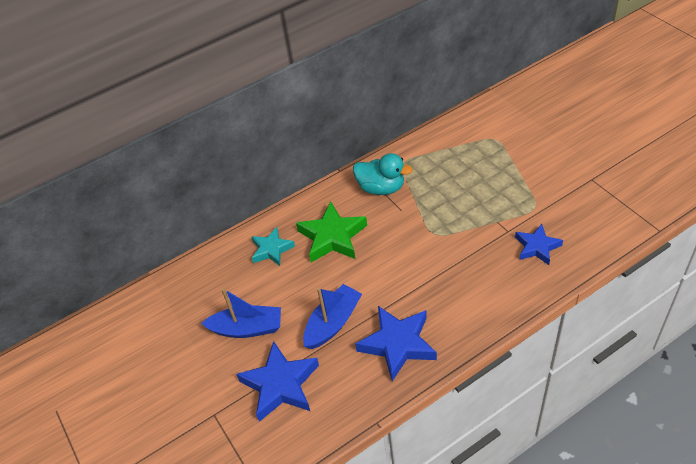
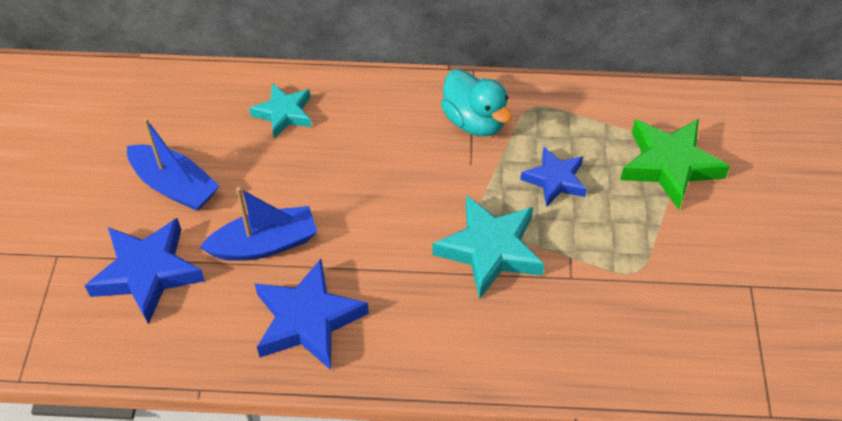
camera: 30 degrees right, 5 degrees up
(332, 237) = (361, 143): green star -> green star (669, 165)
(455, 244) = (490, 250): none -> turquoise star
(537, 247) = (586, 323): blue star -> blue star (555, 180)

